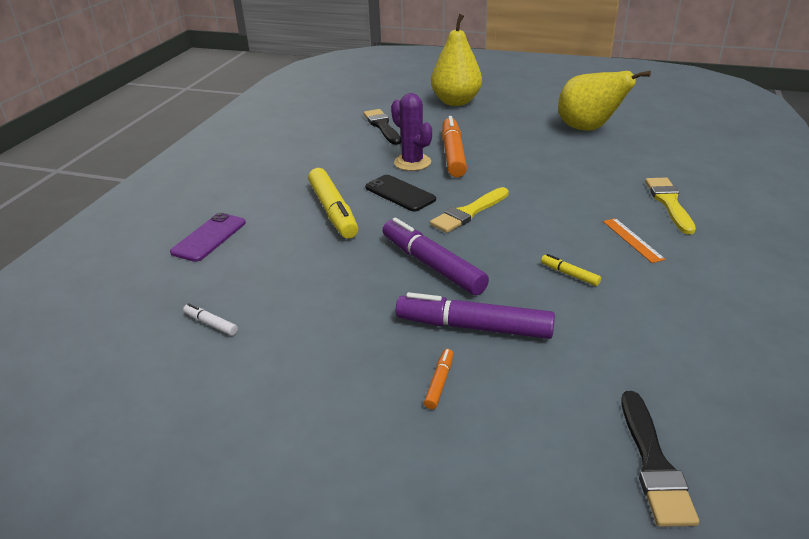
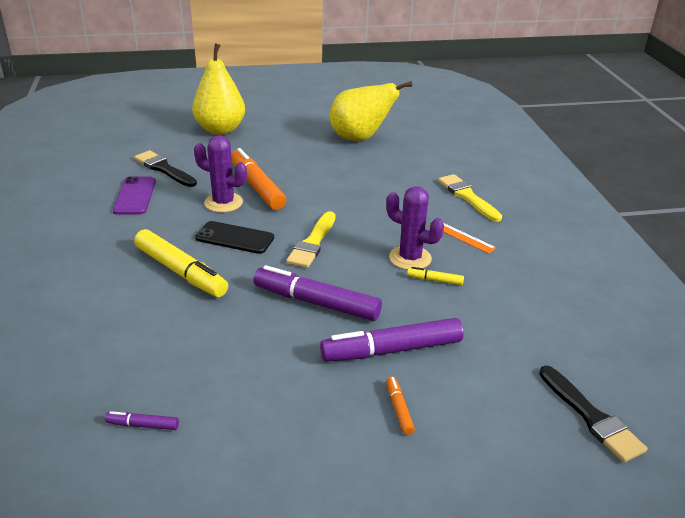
camera: 30 degrees left, 0 degrees up
(209, 237) = (65, 334): purple phone -> purple phone (135, 196)
(211, 324) = (143, 425): white marker -> purple marker
(558, 248) = (410, 258): none -> purple cactus

